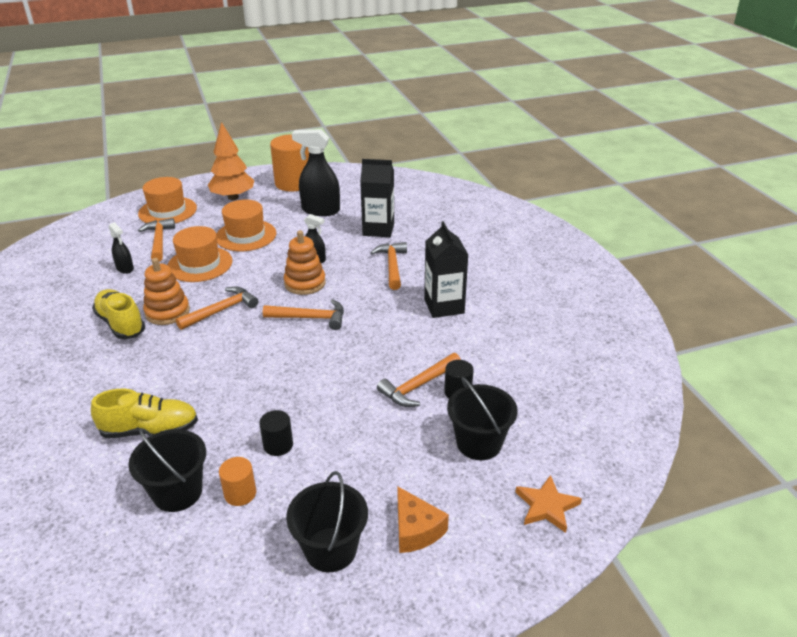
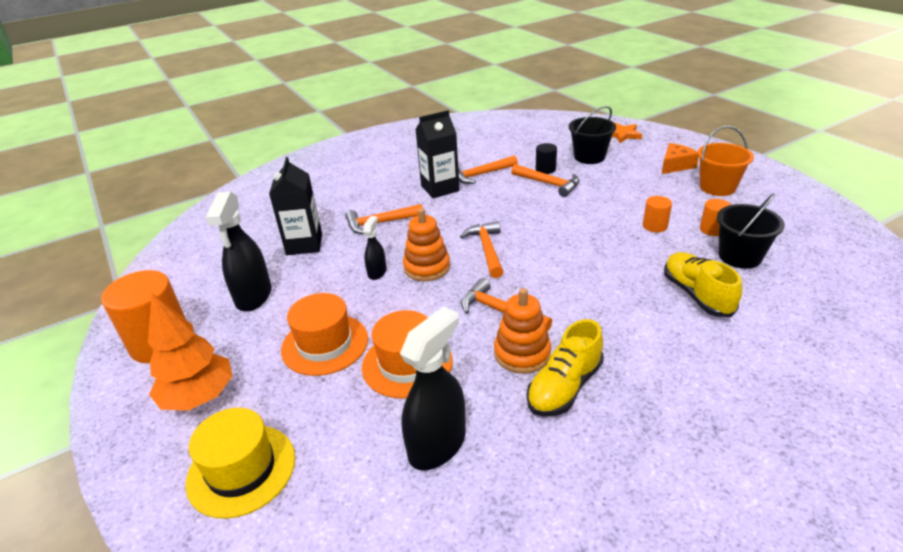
camera: 100 degrees left, 0 degrees up
(125, 268) = (437, 444): black spray bottle -> black spray bottle, size x1.88
(159, 241) = (348, 437): orange hammer -> orange hammer (480, 175)
(167, 211) = (241, 469): orange hat -> yellow hat
(278, 445) = (655, 226): black cylinder -> orange cylinder
(330, 549) = (717, 187): black bucket -> orange bucket

